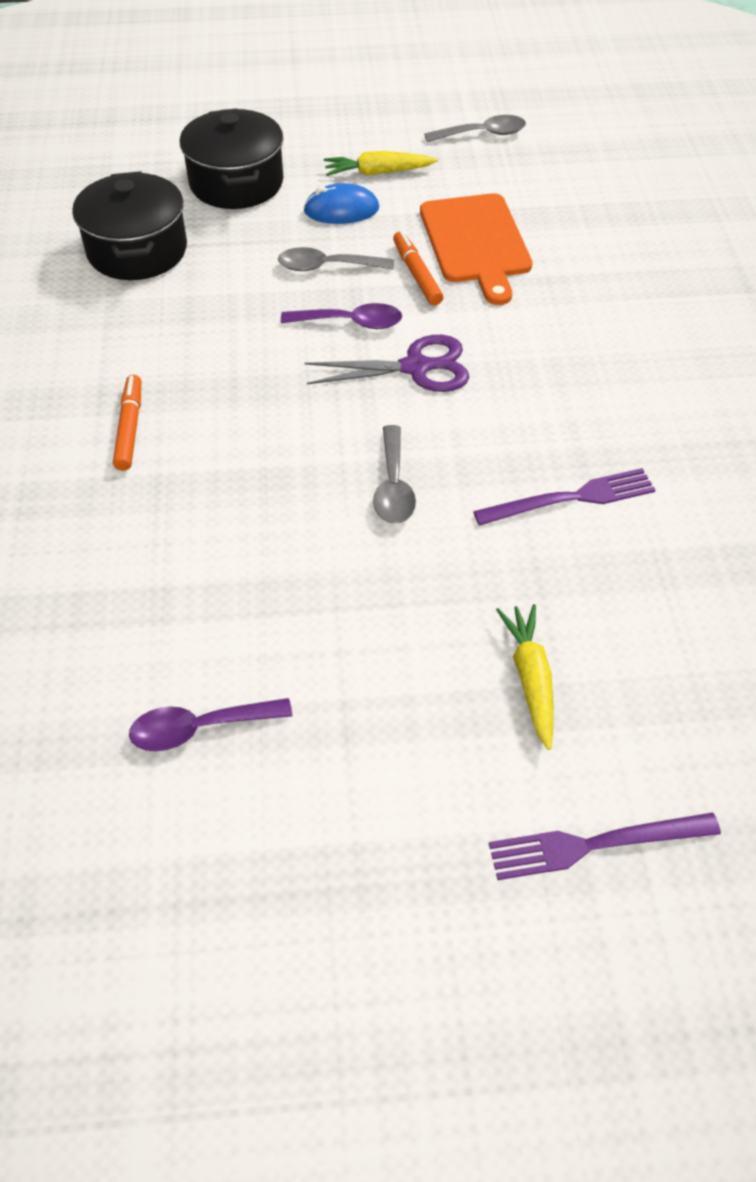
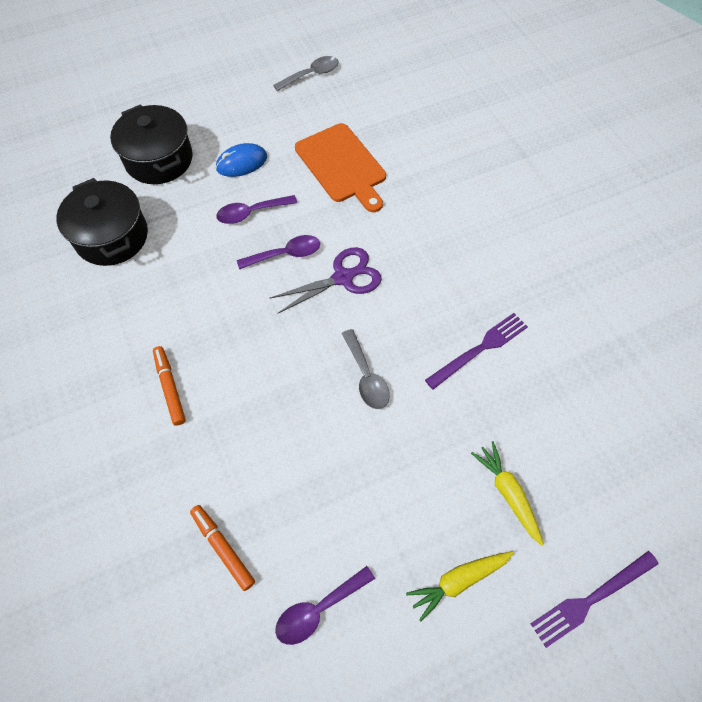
camera: 20 degrees left, 10 degrees up
(327, 267) = (251, 213): grey spoon -> purple spoon
(378, 173) = (254, 125): yellow carrot -> yellow carrot (458, 581)
(417, 274) = (313, 202): orange marker -> orange marker (223, 548)

